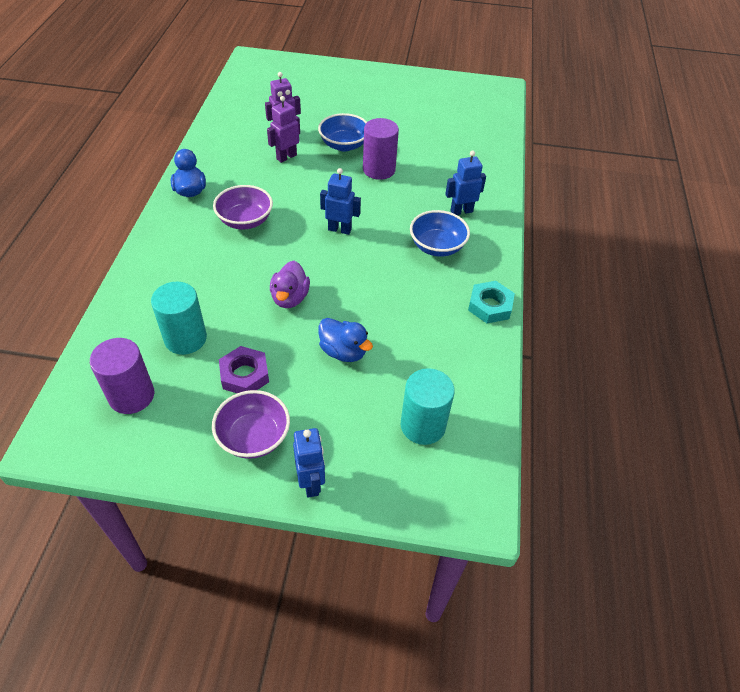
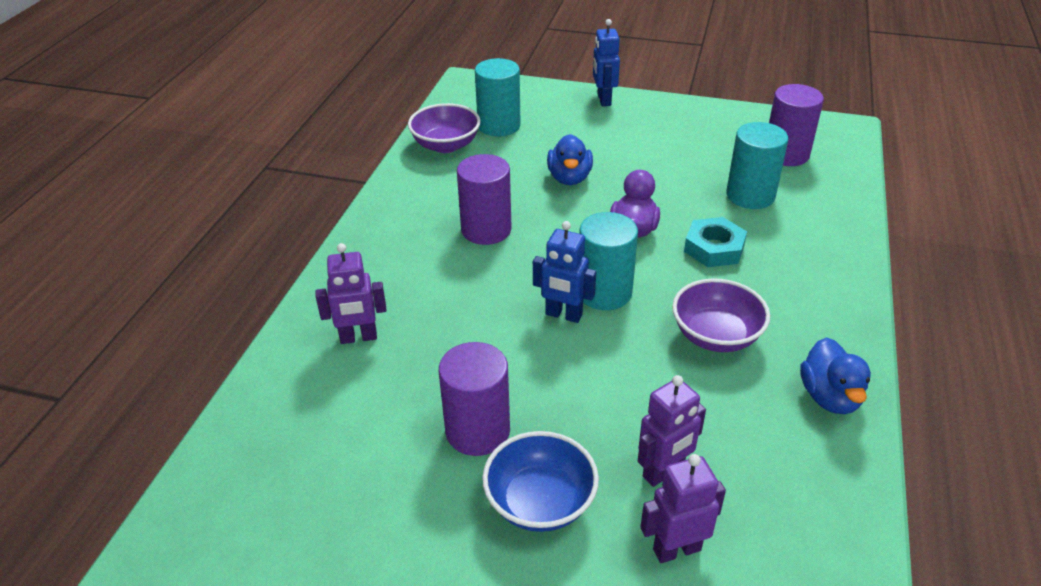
camera: 170 degrees left, 10 degrees down
(244, 375) = (675, 164): purple nut -> none
(254, 437) = (657, 125): purple bowl -> purple bowl (446, 145)
(313, 245) = (604, 292): none -> turquoise cylinder
(343, 351) = (569, 178): blue duck -> blue duck turned 135 degrees counterclockwise
(404, 292) = (486, 230): none -> purple cylinder
(437, 246) = (421, 283): blue bowl -> none
(461, 211) = (358, 337): blue robot -> purple robot
(490, 306) = (384, 212): turquoise nut -> turquoise nut (714, 248)

